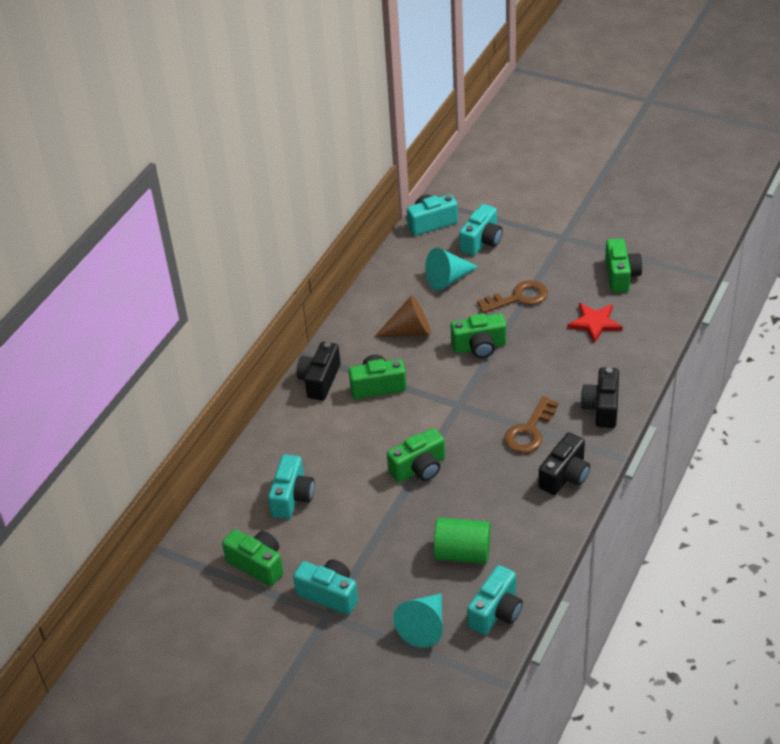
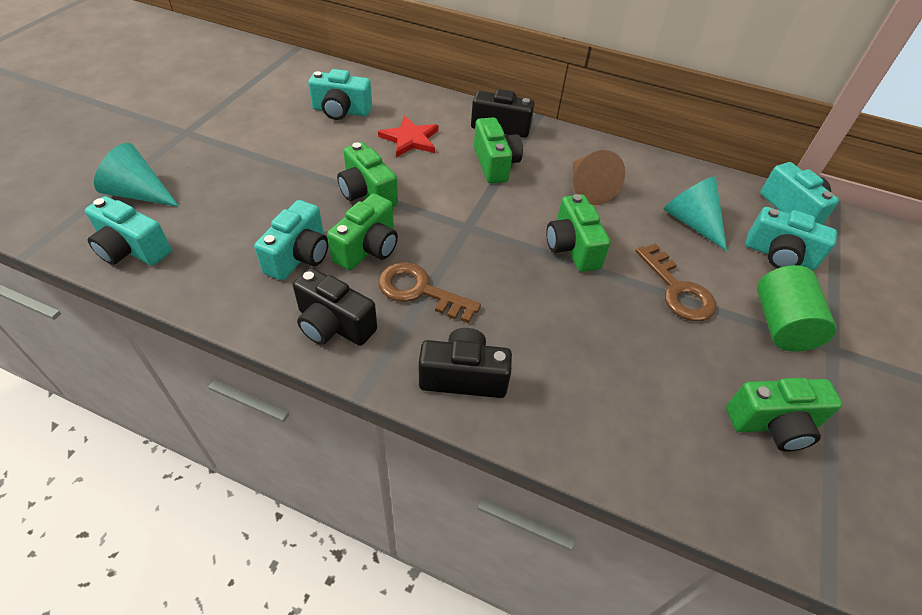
camera: 80 degrees right, 5 degrees up
(257, 564) = (263, 94): green camera -> green camera (368, 248)
(329, 594) = (210, 133): turquoise camera -> turquoise camera (299, 256)
(462, 553) = (231, 224): green cylinder -> green cylinder (781, 325)
(595, 323) = (647, 379): red star -> red star (410, 139)

